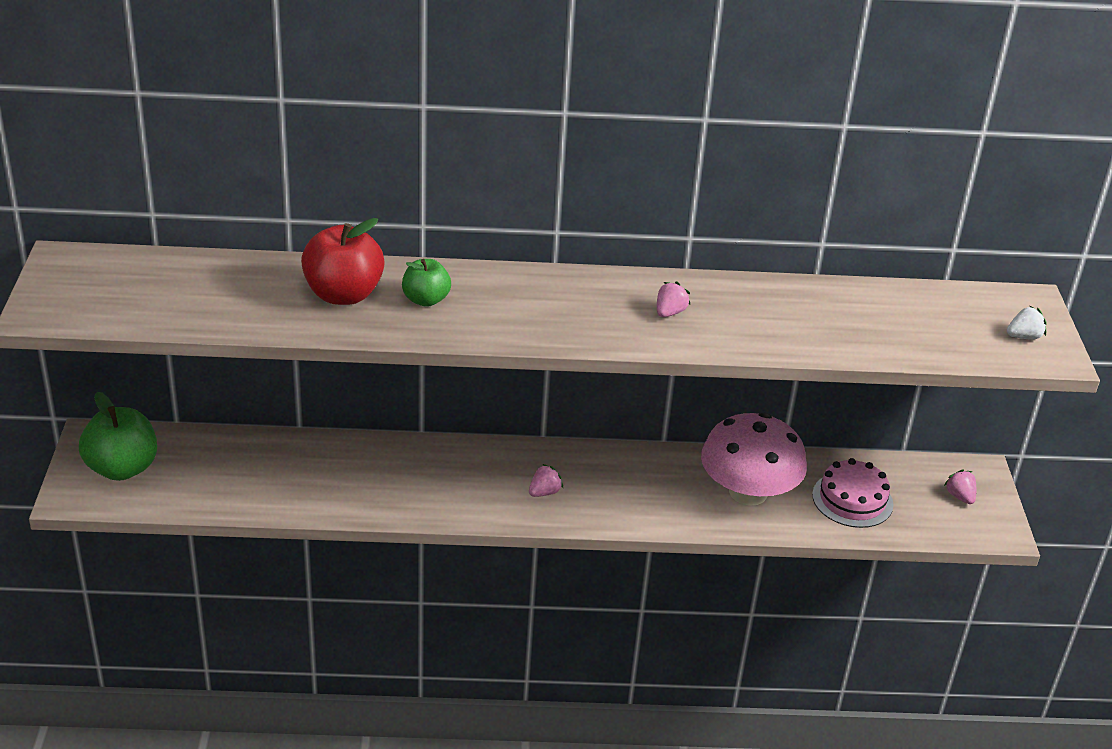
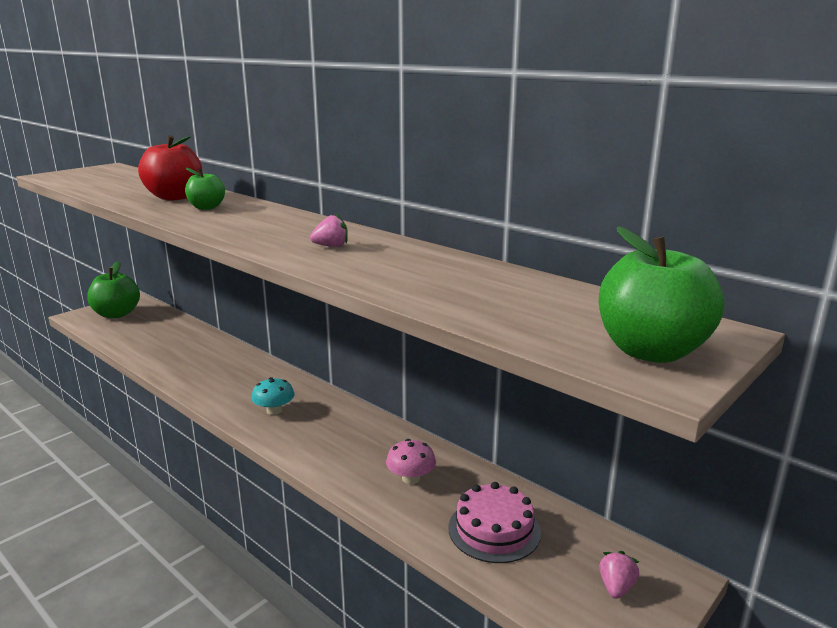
camera: 45 degrees right, 15 degrees down
(544, 492) = (274, 410): pink strawberry -> turquoise mushroom
(748, 492) = (411, 478): pink mushroom -> pink mushroom, size x0.46
(1024, 337) = (651, 351): white strawberry -> green apple

